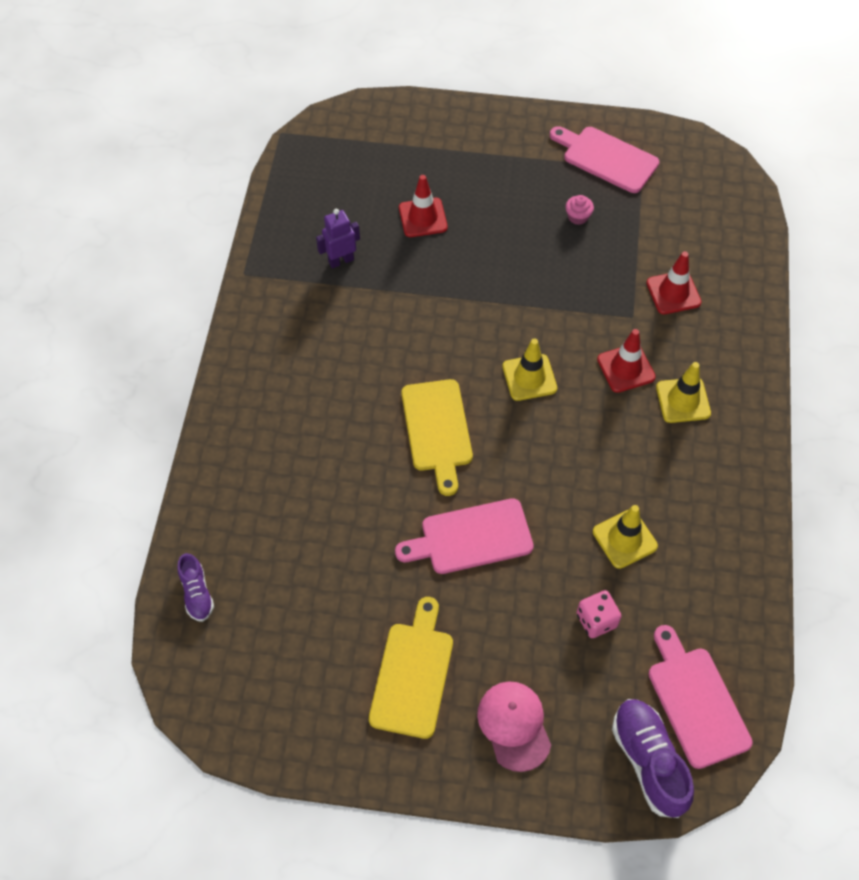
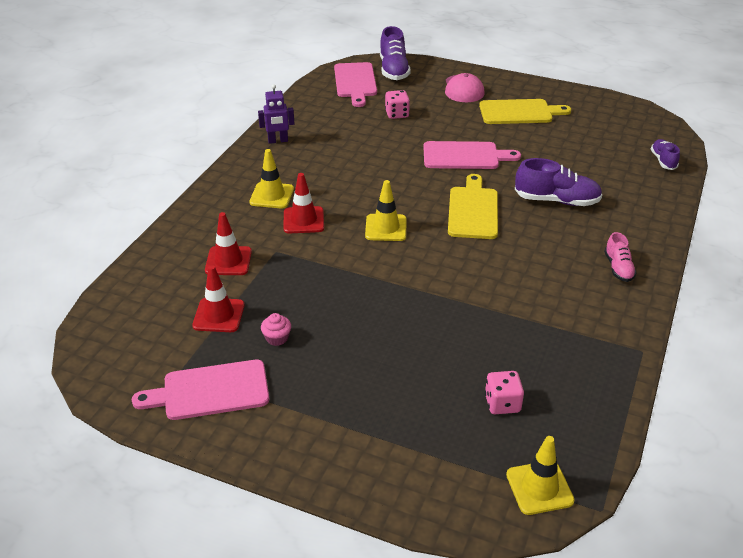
camera: 165 degrees left, 20 degrees down
(264, 374) = (618, 268): none -> pink shoe
(338, 472) = (556, 200): none -> purple shoe
(341, 261) = (537, 344): purple robot -> purple robot (278, 141)
(364, 197) = (502, 403): none -> pink dice
(412, 674) = (519, 112): yellow cutting board -> yellow cutting board turned 120 degrees counterclockwise
(423, 218) = (441, 369): red traffic cone -> red traffic cone (219, 315)
(606, 158) = (210, 391): pink cutting board -> pink cutting board turned 120 degrees clockwise
(624, 539) = (359, 140): yellow traffic cone -> yellow traffic cone (539, 487)

